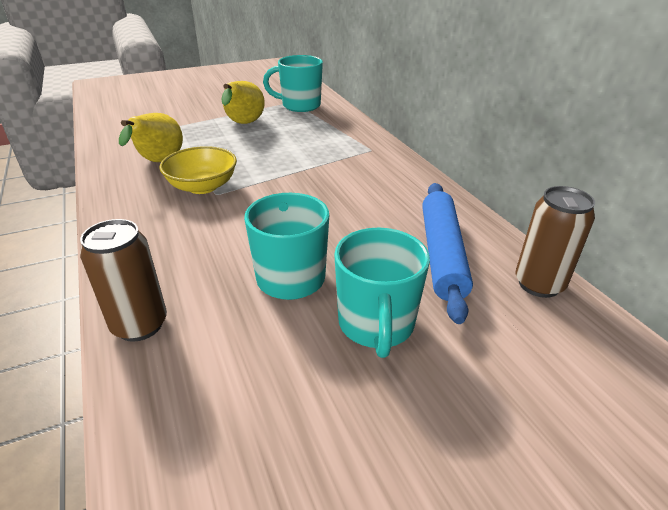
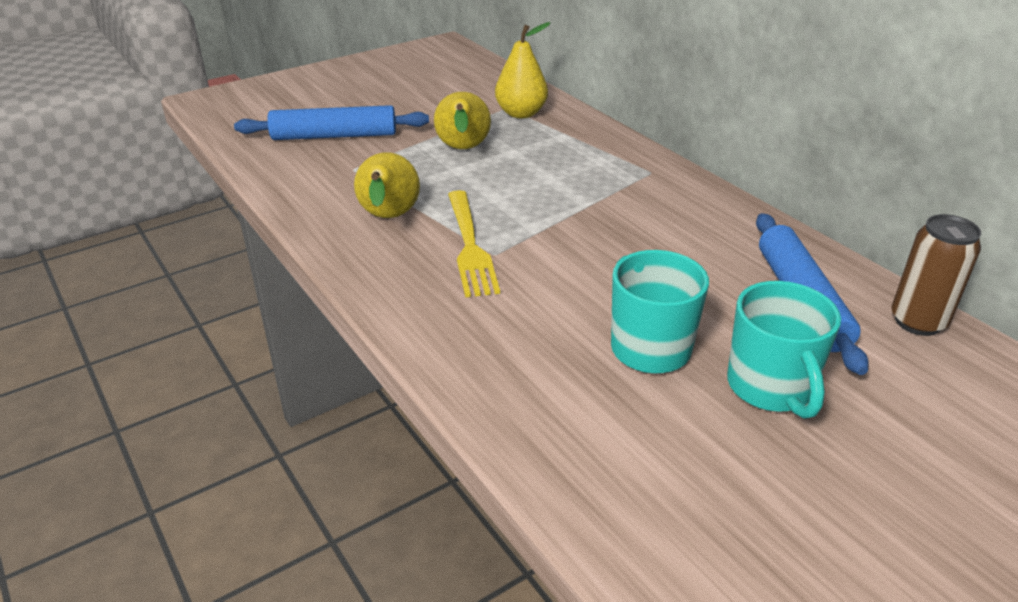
camera: 10 degrees left, 0 degrees up
(140, 325) = (515, 423): brown can -> none
(162, 109) = (334, 136): none -> blue rolling pin
(202, 186) = (470, 246): yellow bowl -> yellow fork
(300, 106) = (521, 113): turquoise mug -> yellow pear

